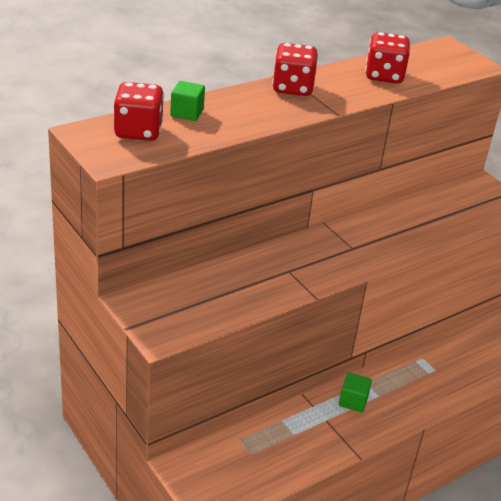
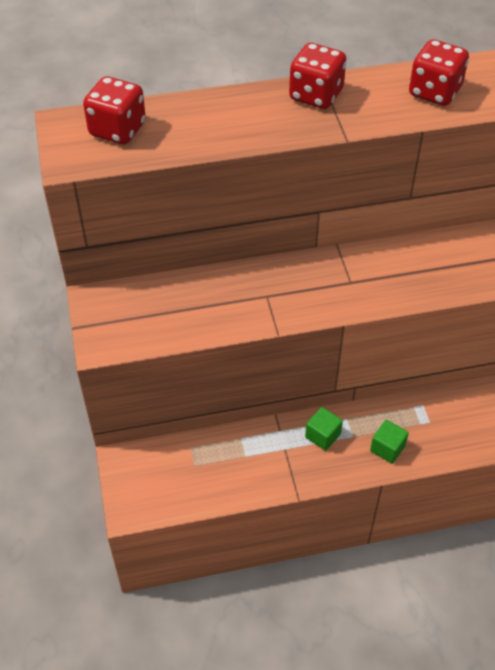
camera: 25 degrees right, 15 degrees up
(187, 113) = (181, 113): green cube -> green cube (387, 448)

